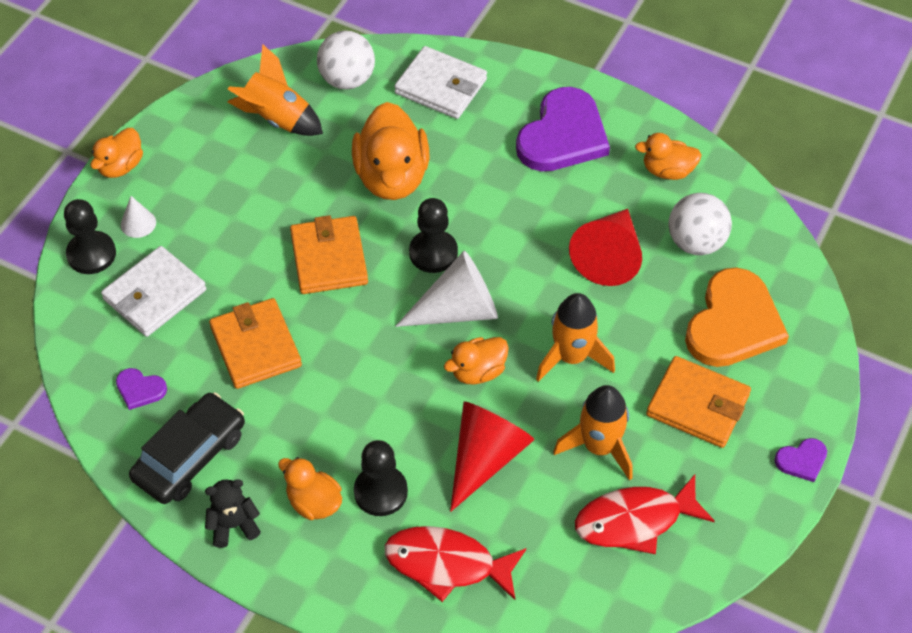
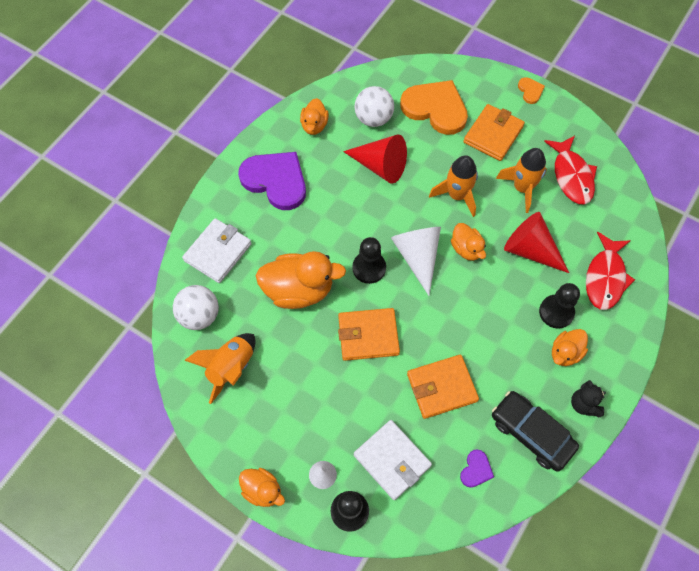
camera: 85 degrees left, 10 degrees up
(802, 460) = (530, 91): purple heart -> orange heart

